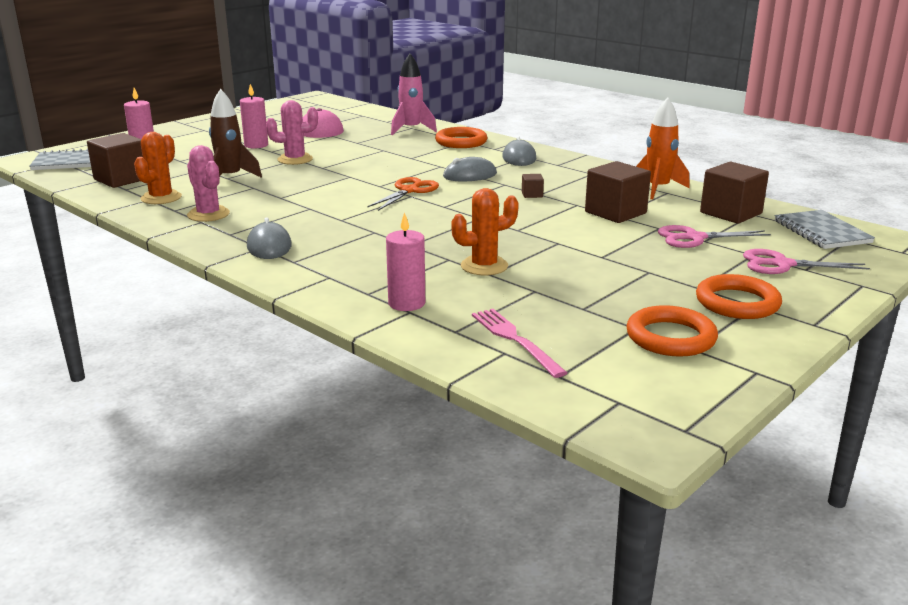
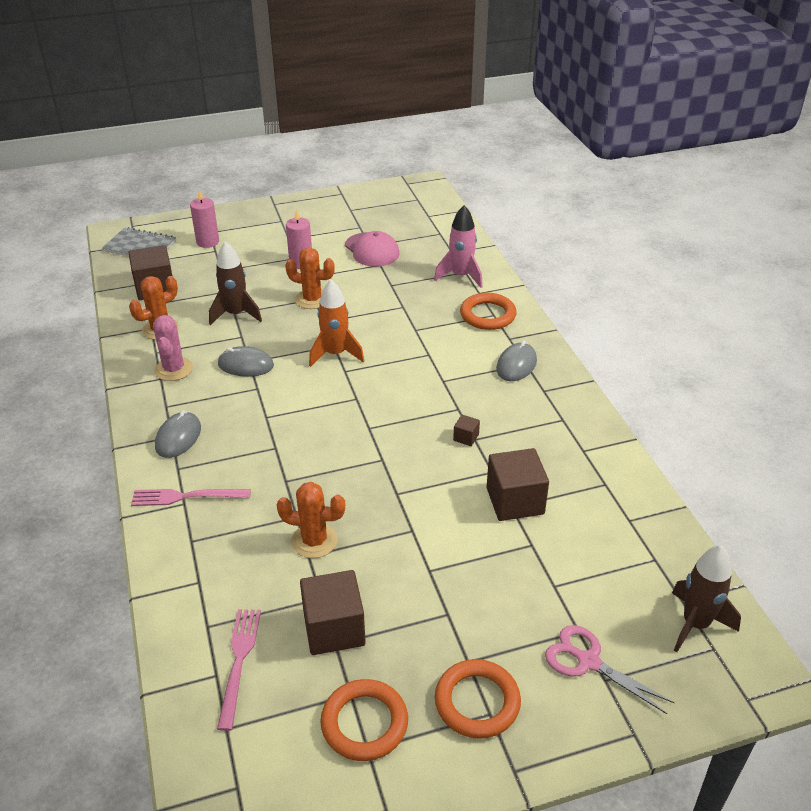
camera: 30 degrees right, 15 degrees up
(295, 159) = (312, 299): pink cactus -> orange cactus
(326, 273) = (186, 496): none -> pink fork
(406, 303) = (206, 569): pink candle -> none
(409, 191) = (362, 389): orange scissors -> none
(470, 175) = (440, 381): grey mouse -> grey mouse (245, 365)
(658, 189) = (601, 474): orange rocket -> orange rocket (335, 354)
(694, 238) = (548, 577): pink scissors -> none
(731, 213) = (632, 549): brown cube -> brown cube (334, 629)
(821, 232) = (695, 624): grey notebook -> brown rocket

